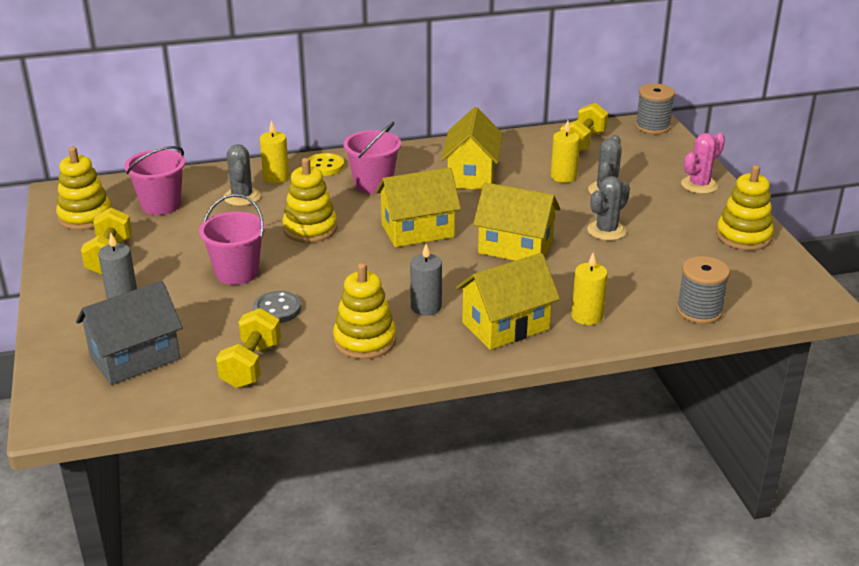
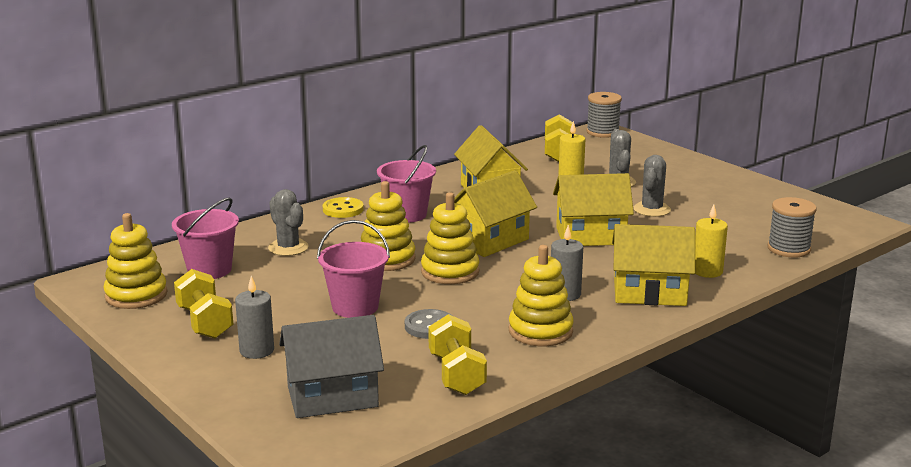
camera: 25 degrees left, 10 degrees down
(135, 358) = (332, 397): grey house -> grey house turned 45 degrees clockwise
(276, 177) = (304, 226): yellow candle -> none
(505, 326) = (649, 293): yellow house -> yellow house turned 60 degrees clockwise
(699, 185) = (687, 165): pink cactus -> none
(743, 236) = (762, 193): yellow stacking toy -> yellow stacking toy (450, 272)

